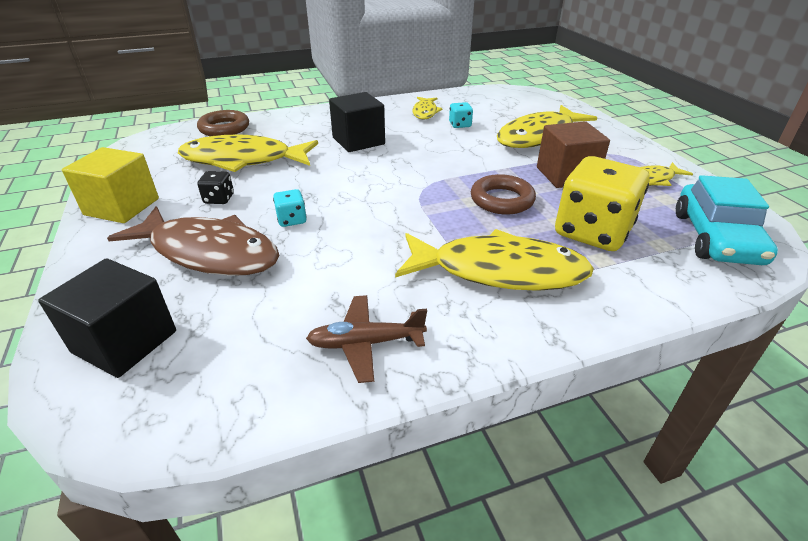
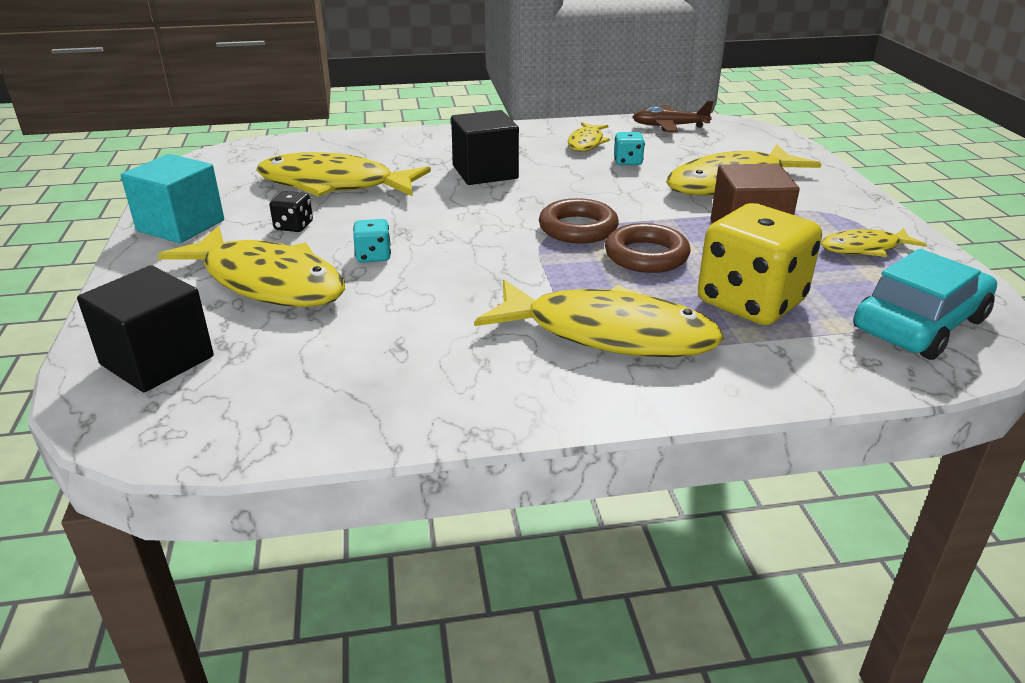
camera: 10 degrees right, 5 degrees down
(122, 207) = (181, 226): yellow cube -> turquoise cube
(209, 252) = (267, 282): brown fish -> yellow fish
(224, 128) = (321, 146): brown ring -> brown ring (578, 228)
(366, 343) = (419, 390): brown plane -> brown plane (669, 126)
(716, 238) = (919, 324): turquoise car -> turquoise car turned 150 degrees counterclockwise

